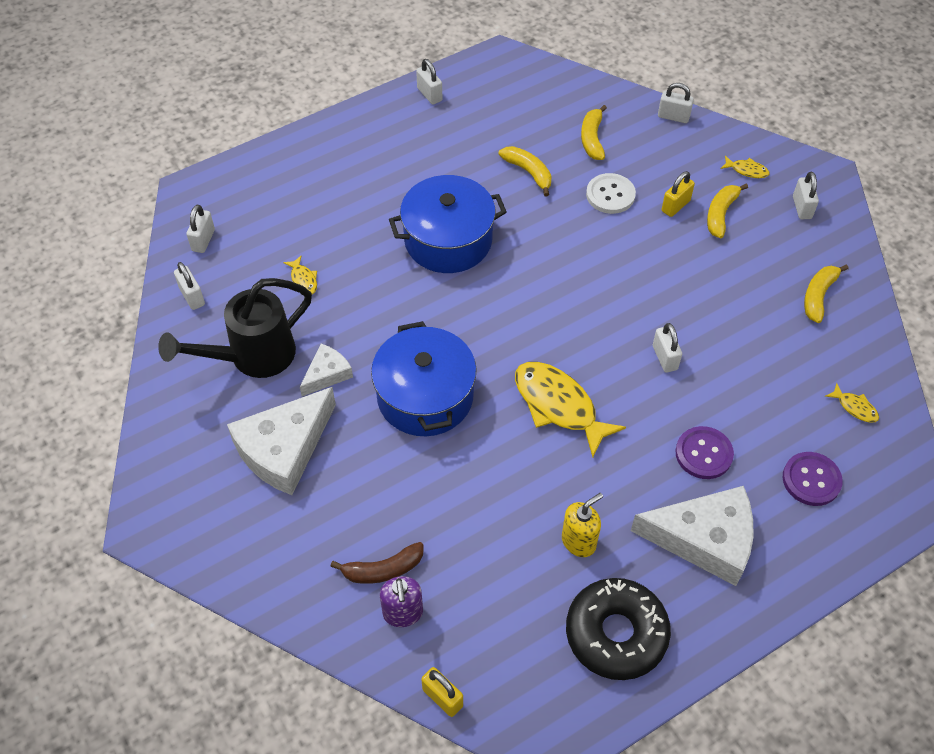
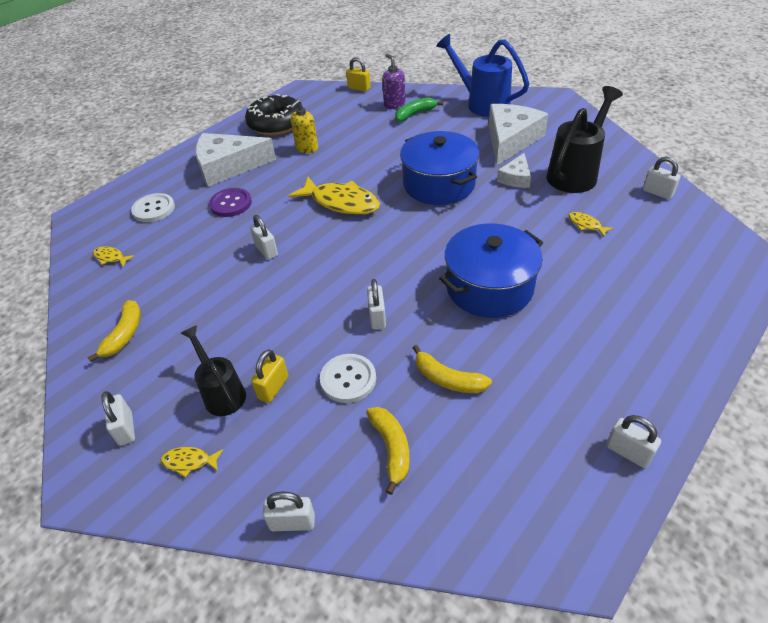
camera: 165 degrees right, 10 degrees down
(203, 240) = (696, 229): white padlock -> white padlock (377, 317)
(265, 558) = (481, 103): none -> blue watering can
(383, 569) = (414, 114): brown banana -> green banana
(720, 214) = (222, 392): yellow banana -> black watering can
(811, 480) = (154, 209): purple button -> white button

